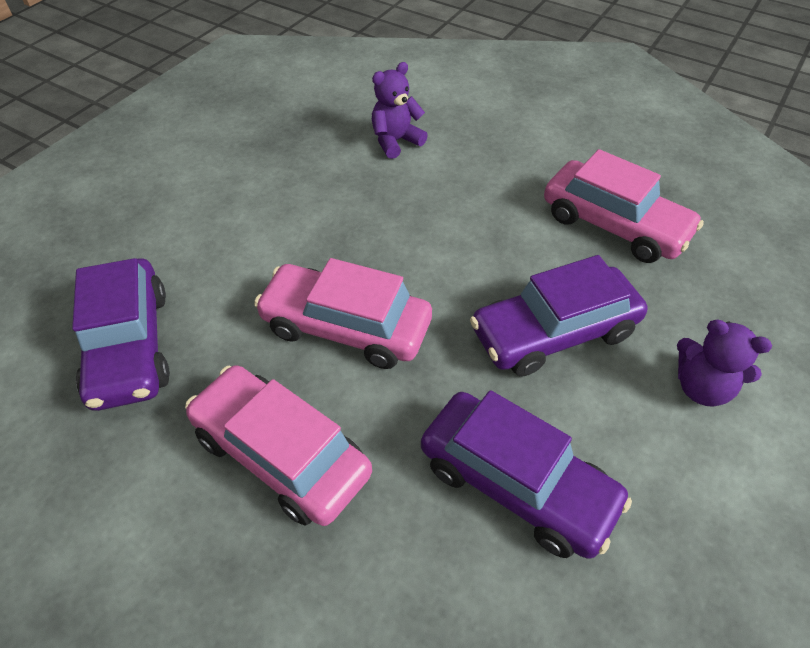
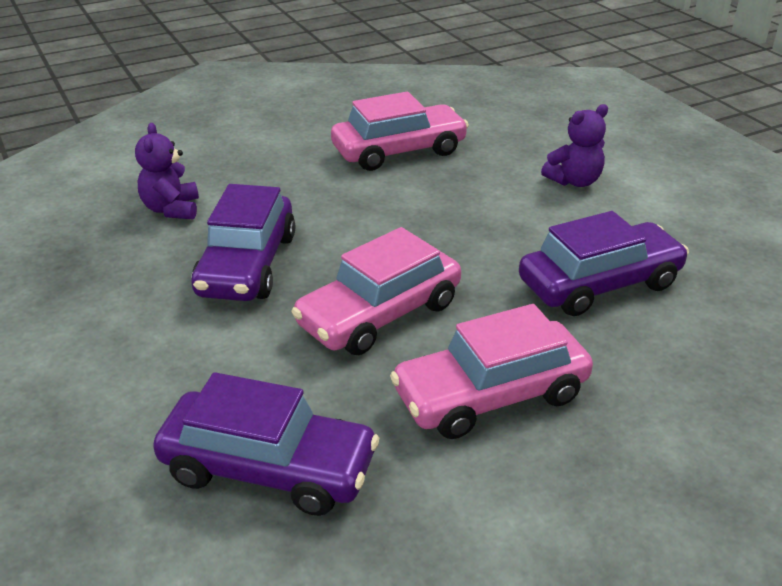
camera: 60 degrees left, 15 degrees down
(554, 333) = (479, 217): purple car -> purple car (247, 265)

